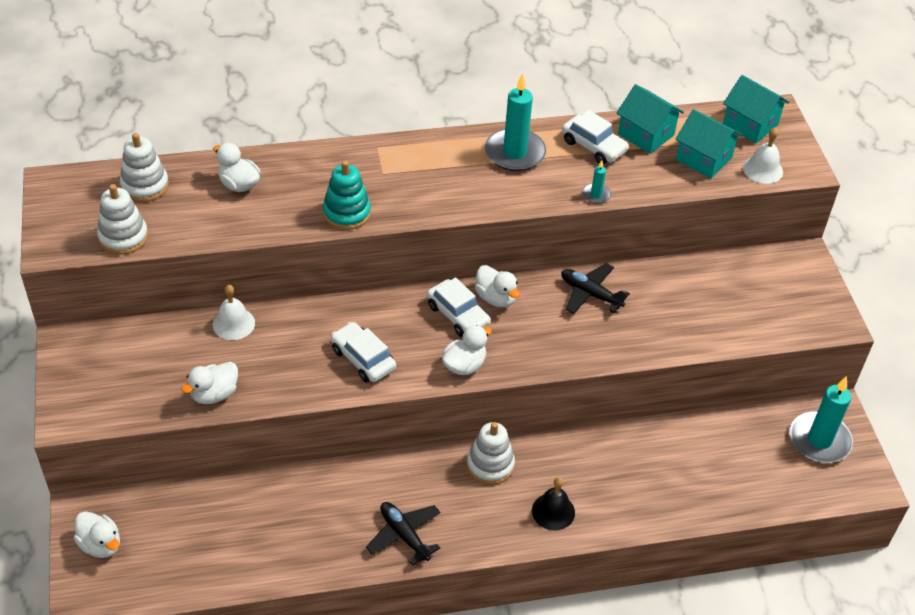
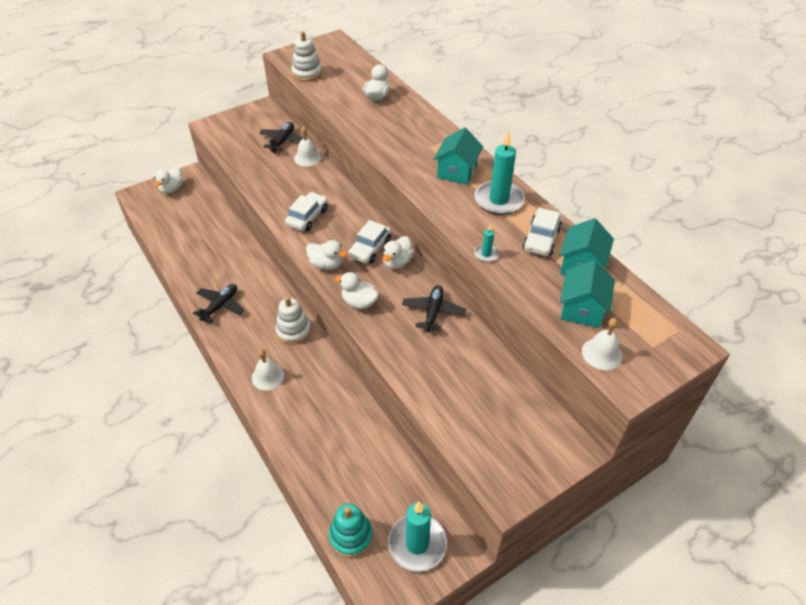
camera: 70 degrees right, 0 degrees up
(145, 186) = (352, 67): white stacking toy -> none
(174, 340) = (283, 141): none -> black plane
(214, 394) = (250, 168): white duck -> white duck (359, 302)
(346, 213) = (381, 143): turquoise stacking toy -> turquoise stacking toy (351, 536)
(553, 511) = (268, 377): black bell -> white bell
(750, 124) = (655, 331): turquoise house -> turquoise house (457, 171)

